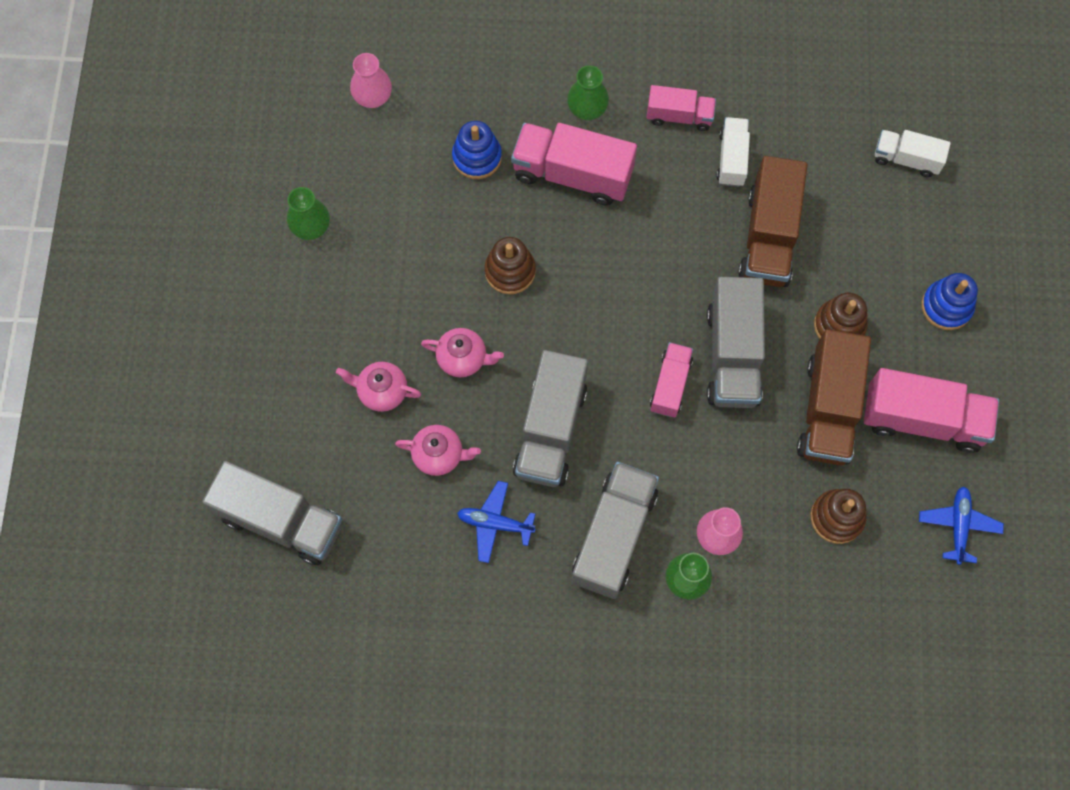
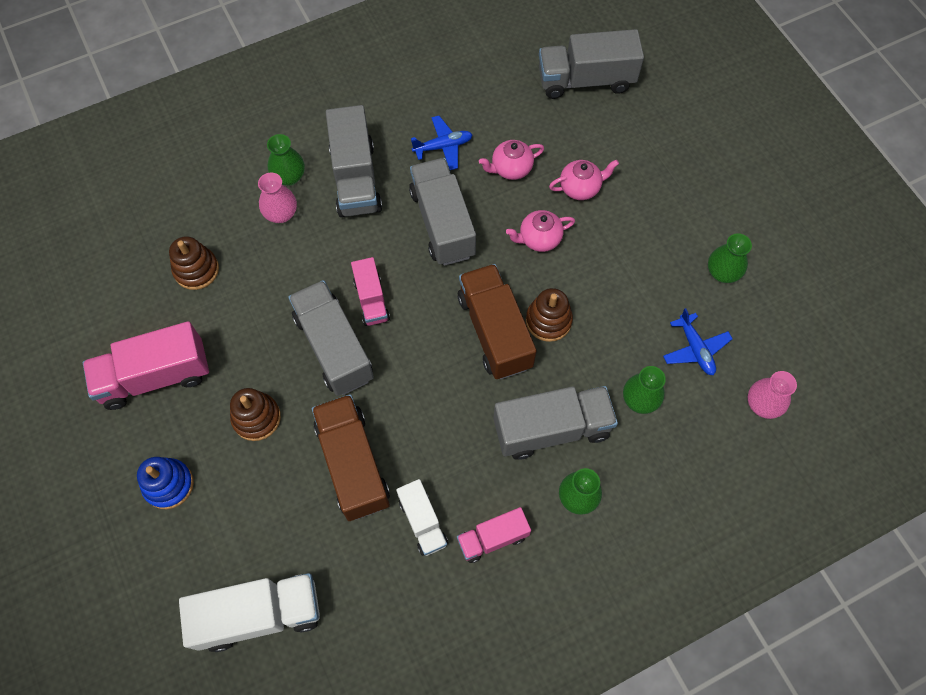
camera: 150 degrees right, 5 degrees down
(477, 157) = (639, 400): blue stacking toy -> green vase
(572, 174) = (551, 429): pink truck -> grey truck
(828, 409) = (237, 345): brown truck -> brown truck (494, 331)
(906, 159) = (259, 614): white truck -> white truck, size x1.73
(958, 526) = (98, 310): blue plane -> blue plane (695, 349)

